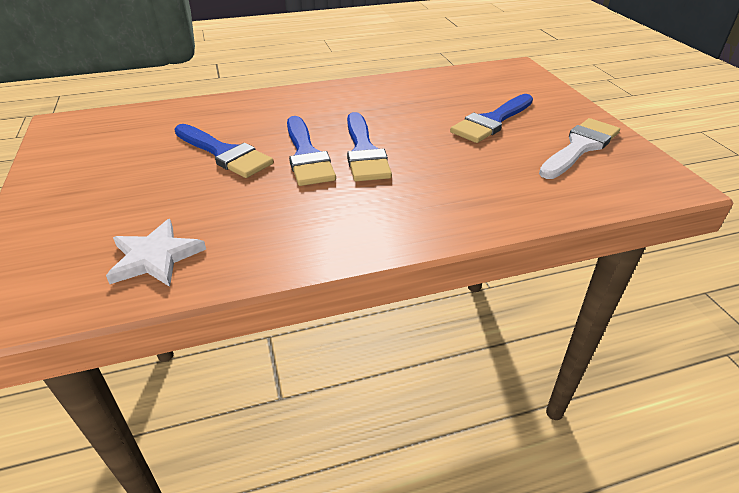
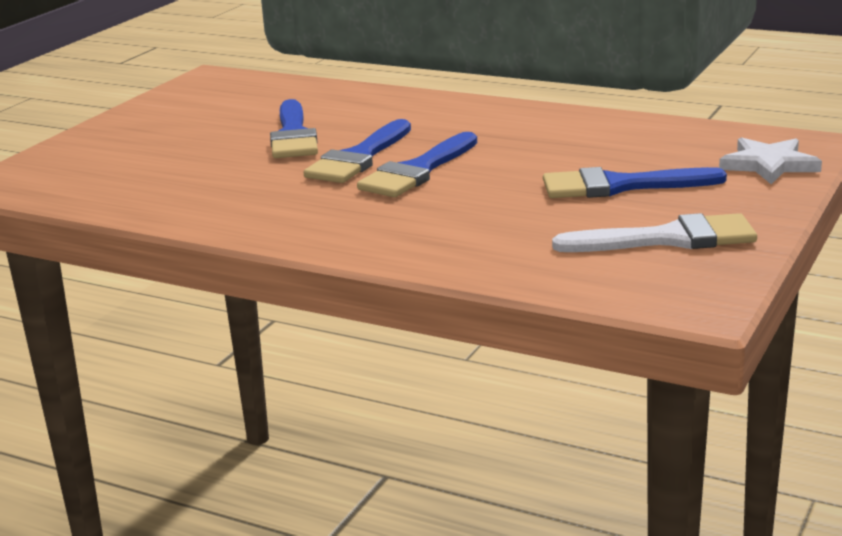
camera: 45 degrees right, 15 degrees down
(155, 257) = (121, 187): white star -> white star (768, 165)

